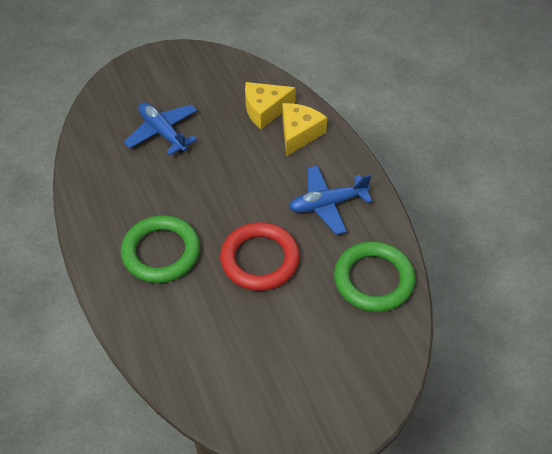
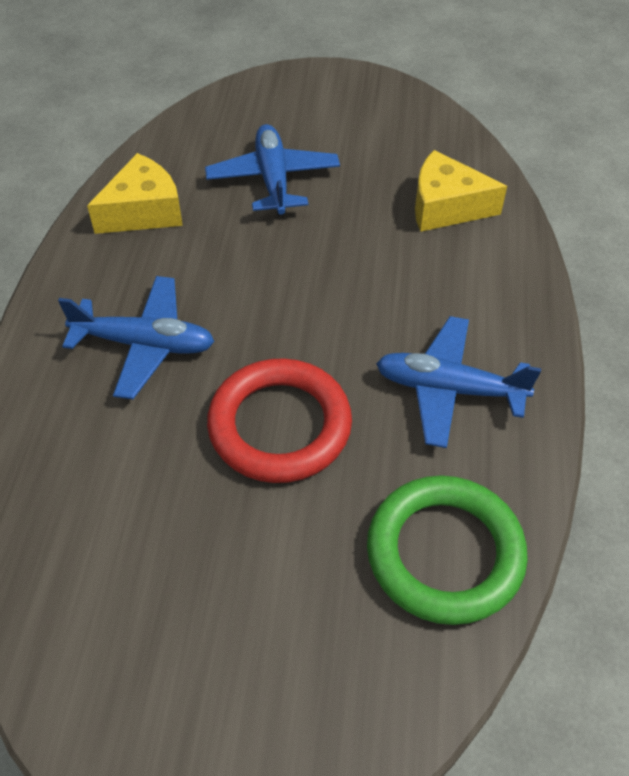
camera: 30 degrees right, 0 degrees up
(161, 252) = (144, 344): green ring -> blue plane
(299, 133) = (476, 262): yellow cheese -> yellow cheese (143, 211)

